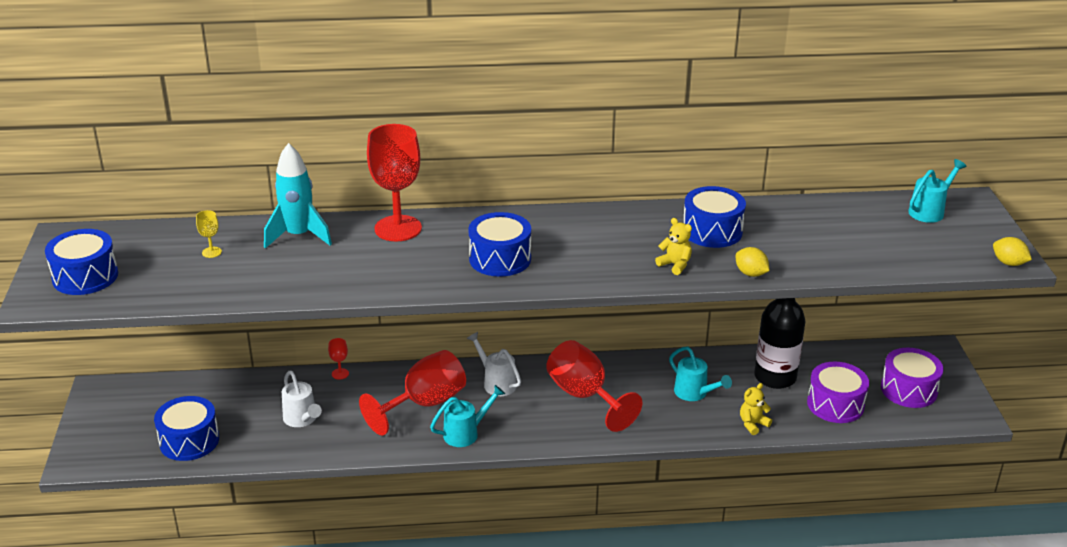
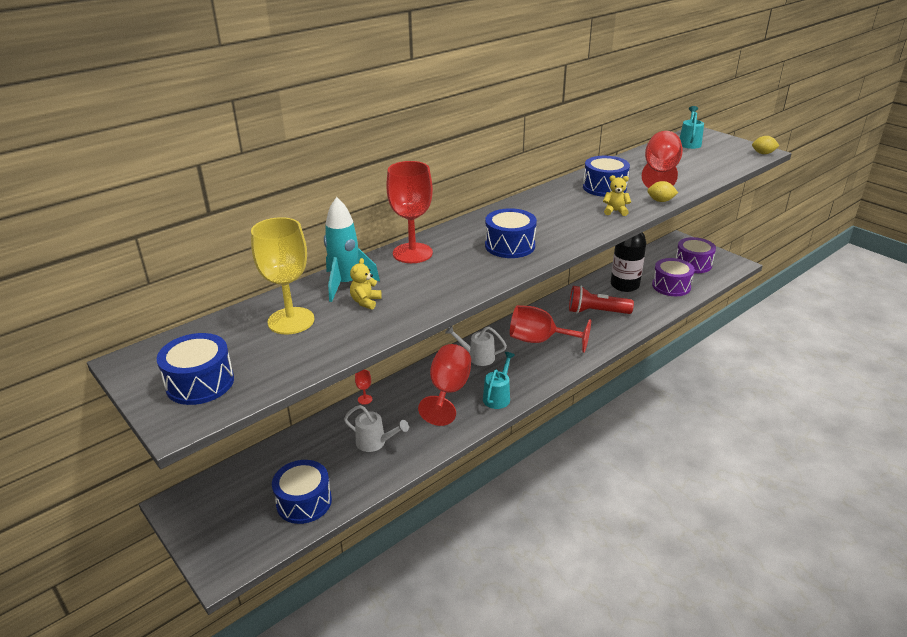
camera: 35 degrees left, 0 degrees up
(211, 252) = (291, 321): yellow goblet -> yellow goblet, size x2.50
(694, 393) = (596, 312): turquoise watering can -> red flashlight
(753, 424) = (647, 314): yellow teddy bear -> yellow teddy bear (365, 302)
(814, 238) = (660, 173): none -> red goblet

